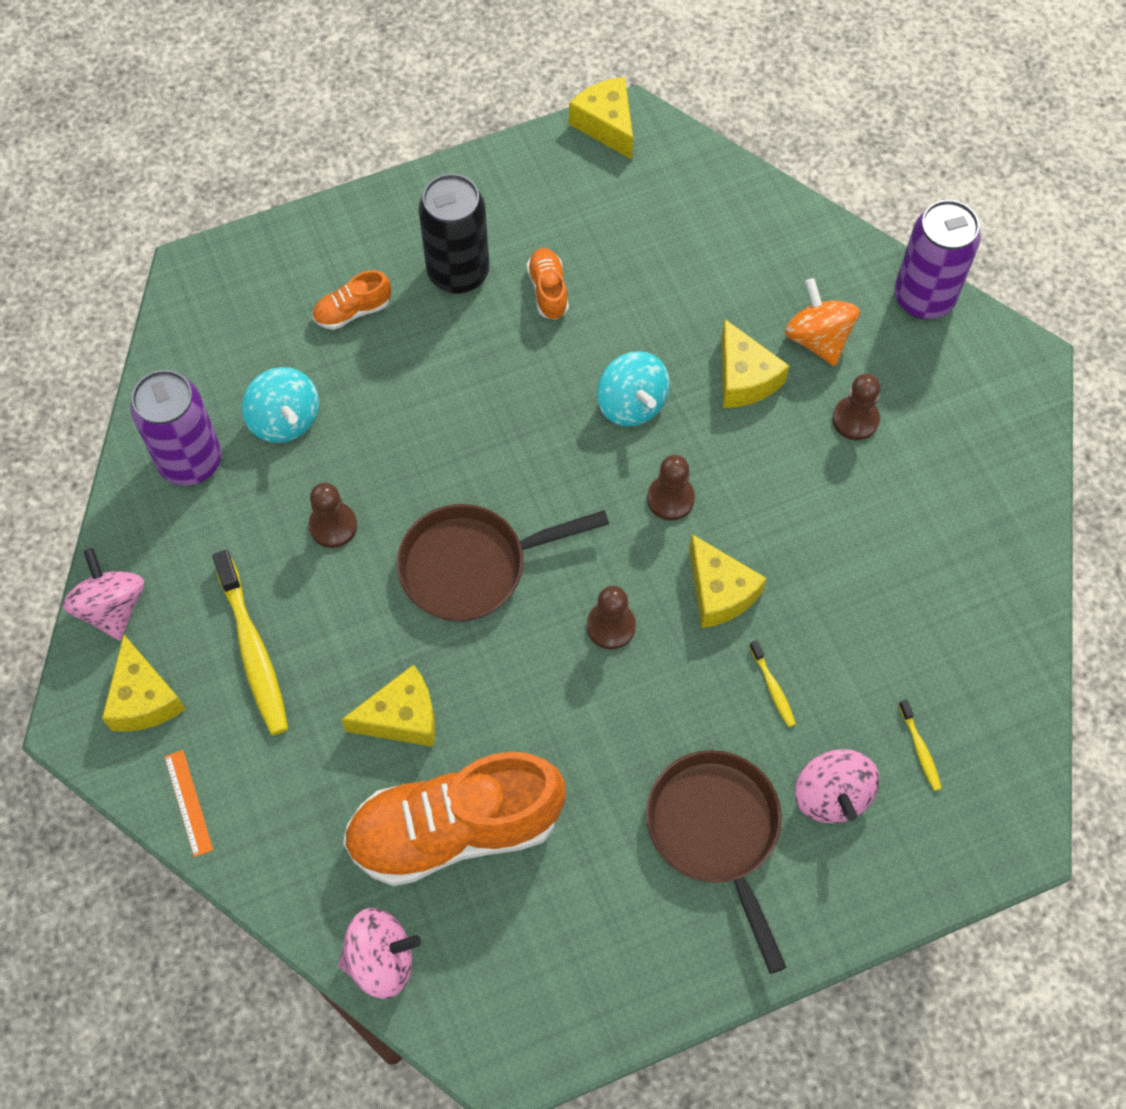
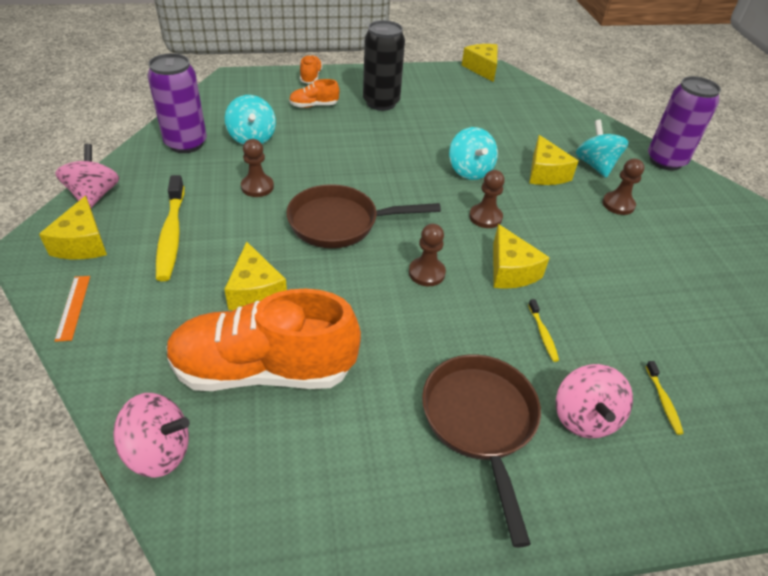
camera: 10 degrees right, 20 degrees down
(402, 717) = (255, 292): yellow cheese -> yellow cheese turned 75 degrees clockwise
(548, 290) = (431, 118): orange shoe -> orange shoe (311, 77)
(818, 339) = (595, 165): orange spinning top -> turquoise spinning top

